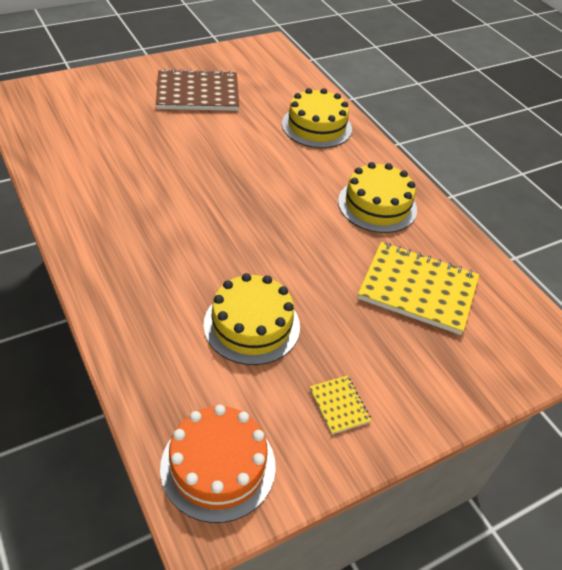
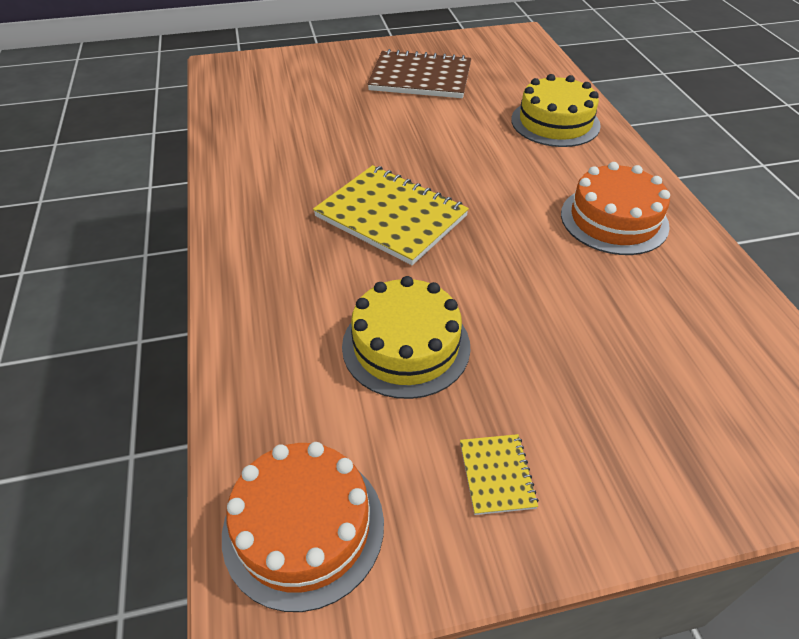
camera: 20 degrees right, 0 degrees up
(377, 205) = (614, 220): yellow cake -> orange cake
(418, 289) = (649, 333): yellow notebook -> yellow notebook (391, 216)

